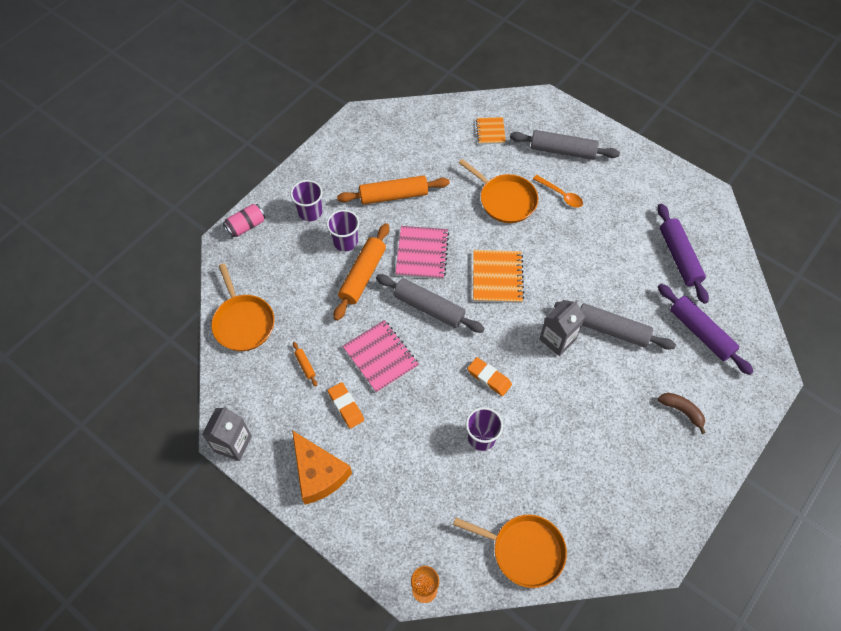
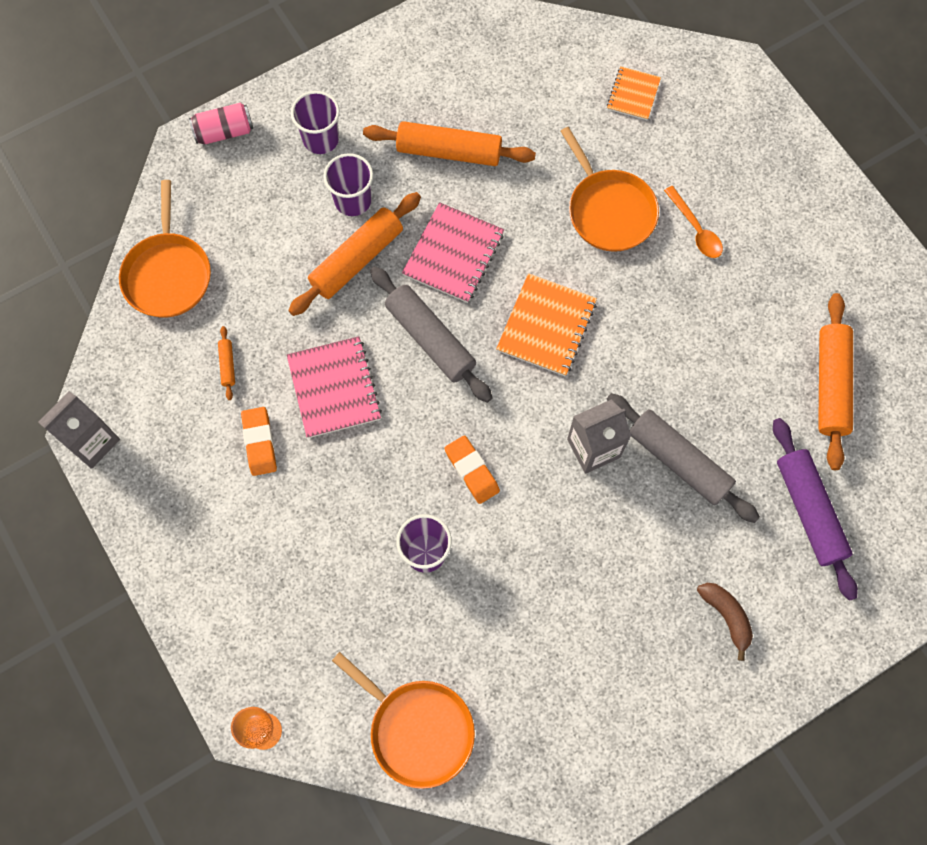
camera: 20 degrees right, 10 degrees up
(318, 473) = (187, 523): orange cheese -> none
(562, 150) = (729, 159): grey rolling pin -> none
(679, 257) = (830, 385): purple rolling pin -> orange rolling pin

